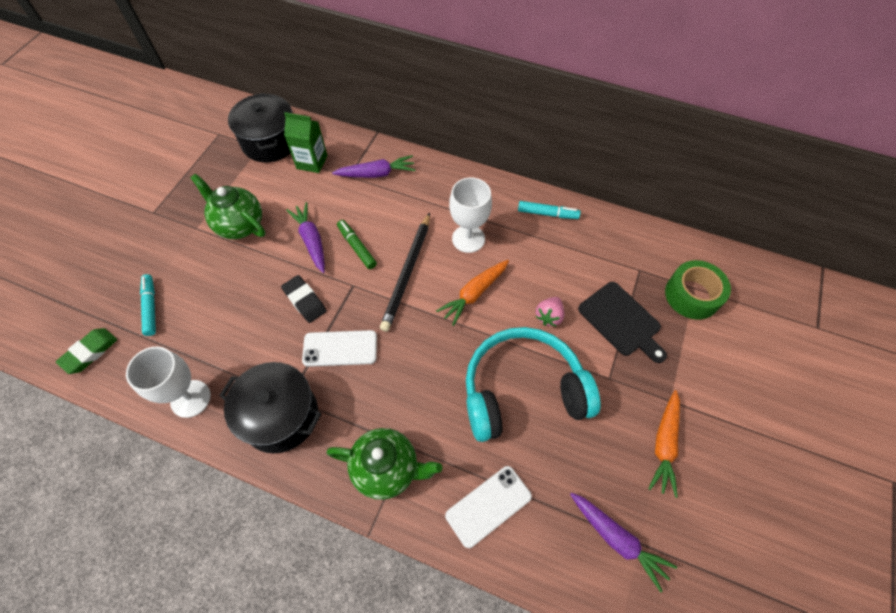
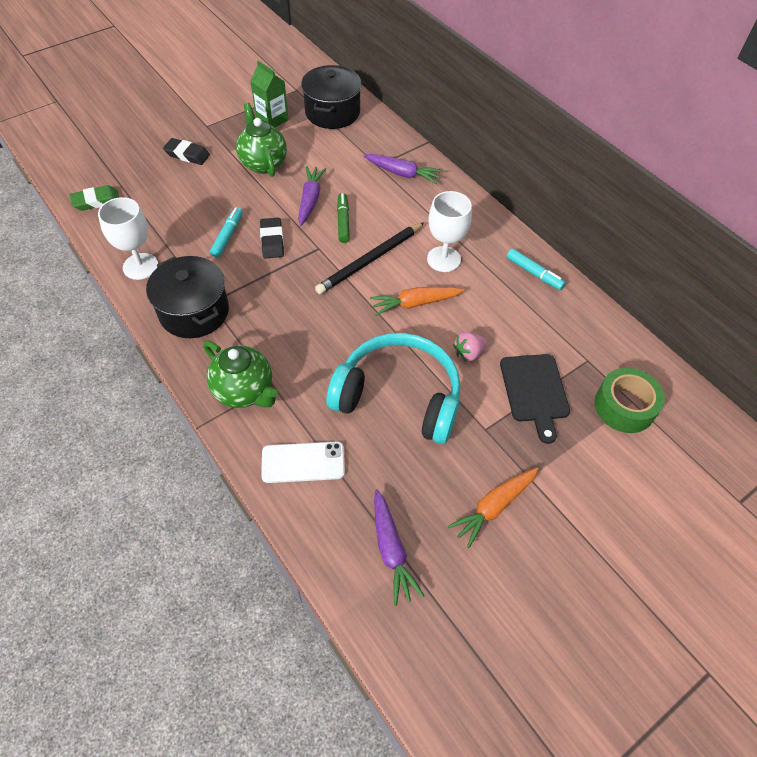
camera: 30 degrees right, 5 degrees down
(150, 307) = (157, 191): turquoise marker -> turquoise marker (227, 236)
(154, 253) = (187, 154): none -> black eraser
(312, 162) = (355, 142): green carton -> green carton (272, 119)
(340, 348) = (273, 288): white phone -> none

